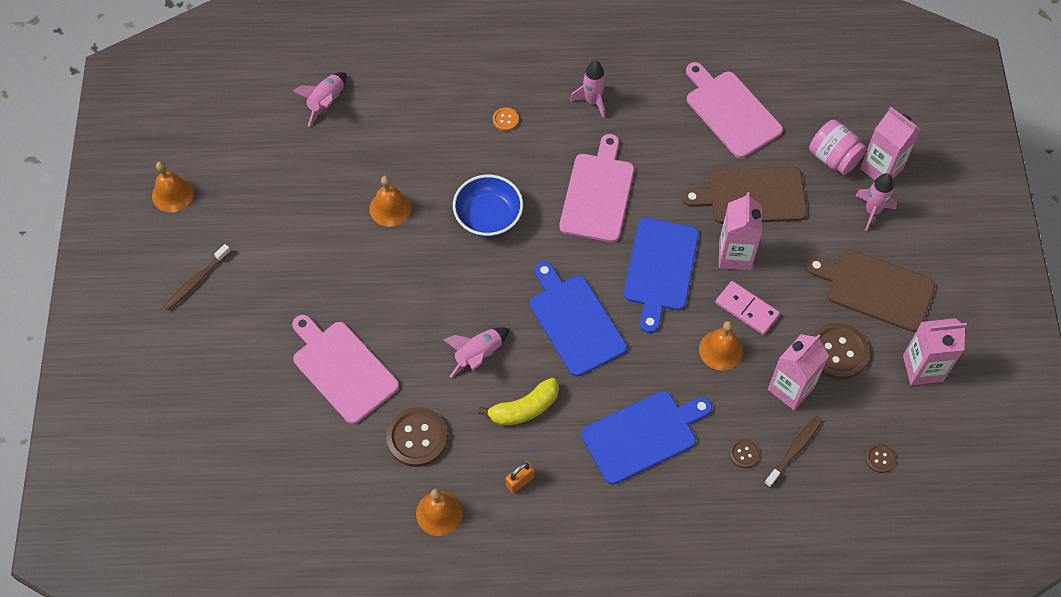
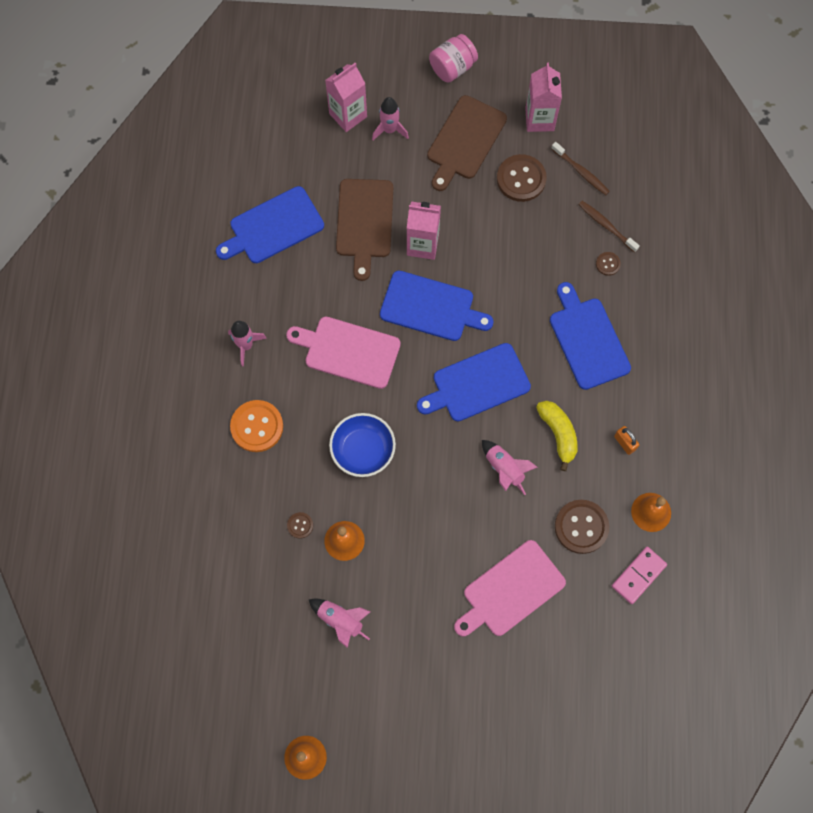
camera: 85 degrees left, 10 degrees up
(196, 281) = (407, 731): brown toothbrush -> brown toothbrush (581, 172)
(326, 102) = (213, 599): pink rocket -> pink rocket (340, 620)
(505, 120) = (257, 426): orange button -> orange button, size x2.06
(721, 350) = (513, 268): orange bell -> none
(731, 111) = (273, 227): pink cutting board -> blue cutting board
(747, 309) = (476, 242): pink domino -> pink domino (638, 575)
(790, 388) = (552, 220): pink carton -> none
(833, 158) = (333, 151): pink jar -> pink jar (452, 67)
(880, 458) = (616, 164): brown button -> brown button (300, 525)

